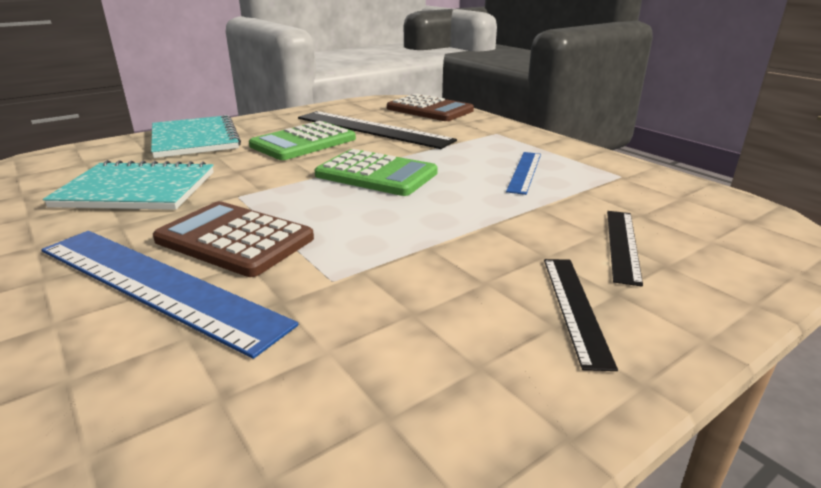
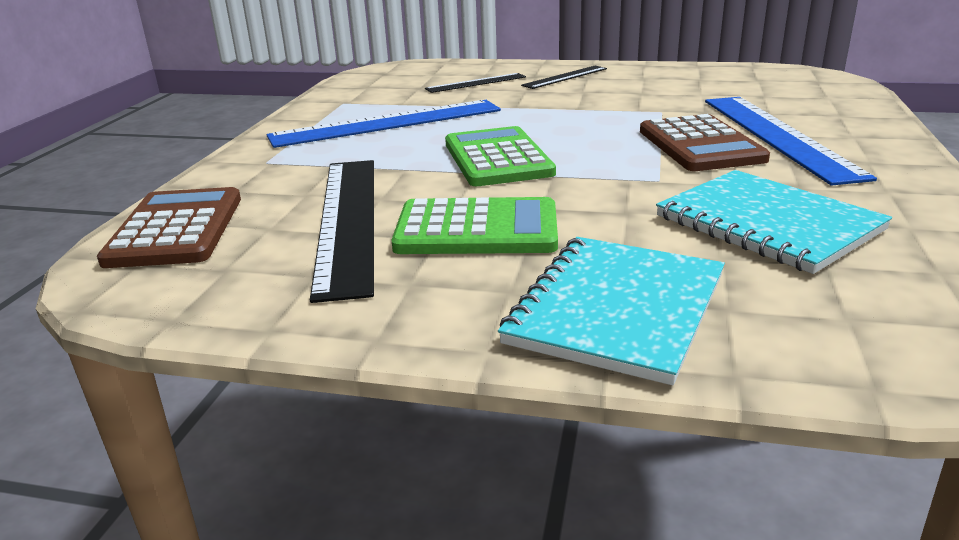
camera: 130 degrees left, 0 degrees up
(525, 172) = (387, 123): blue ruler -> blue ruler, size x1.92

